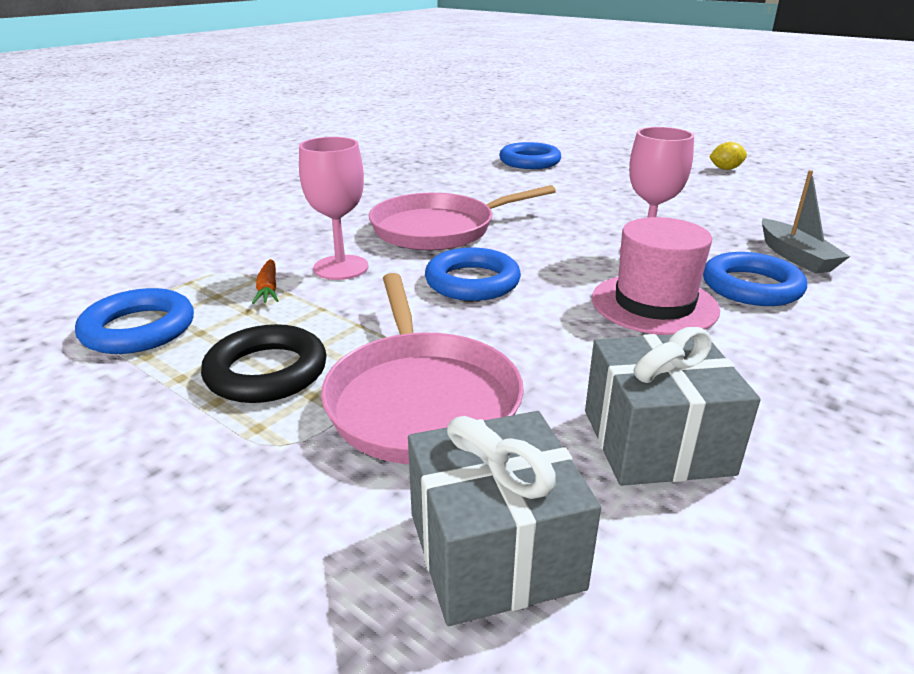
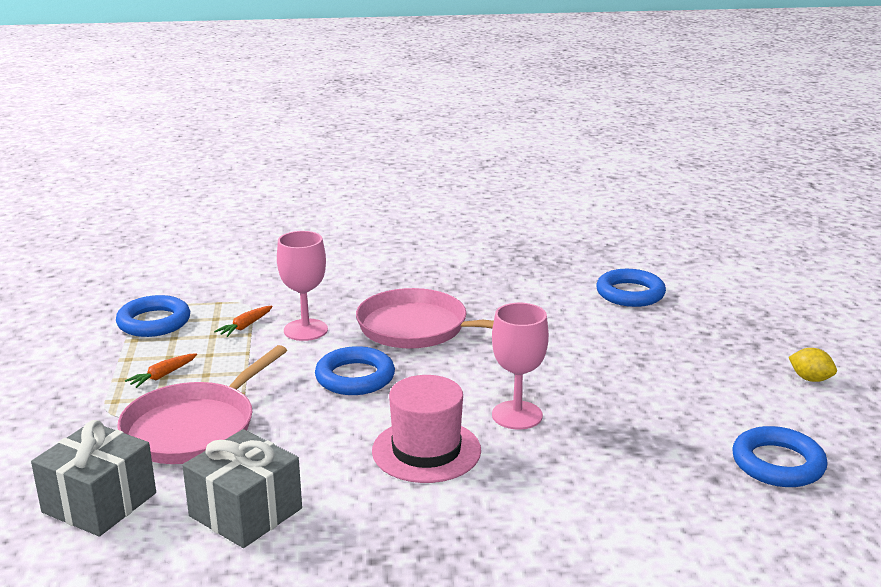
camera: 45 degrees right, 5 degrees down
(266, 372) = (162, 375): black ring -> orange carrot
(751, 287) = (523, 478): blue ring -> blue ring (778, 464)
(795, 257) = (626, 479): grey boat -> none

